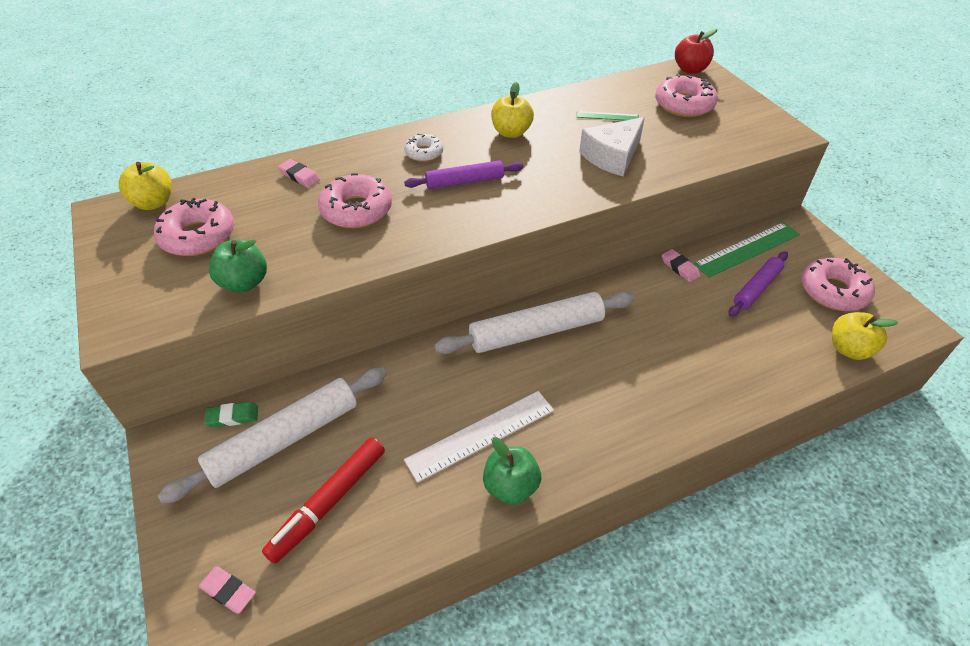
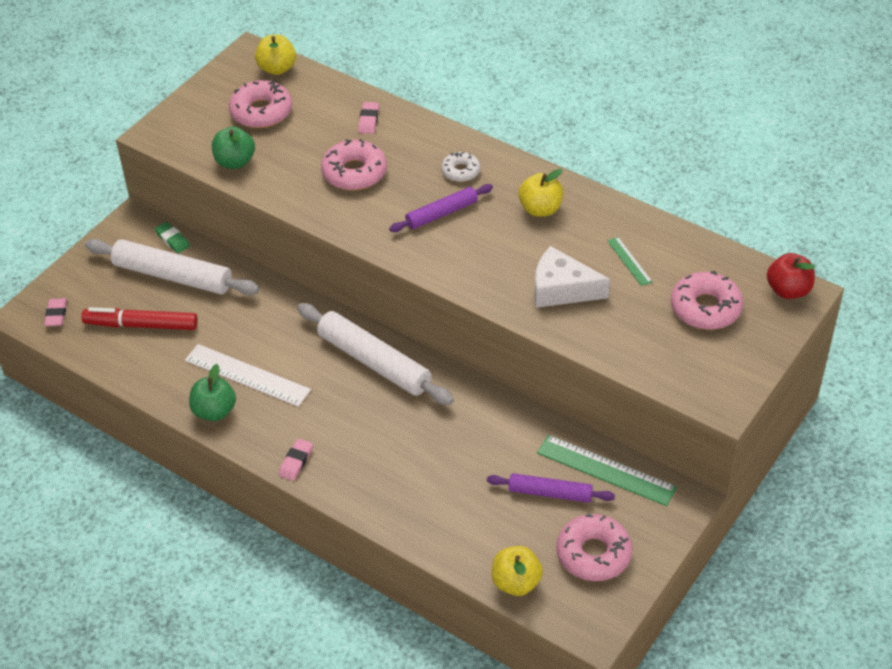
camera: 60 degrees right, 0 degrees up
(464, 181) = (441, 214): purple rolling pin -> purple rolling pin turned 75 degrees counterclockwise
(680, 268) = (534, 427): pink eraser -> pink eraser (296, 462)

